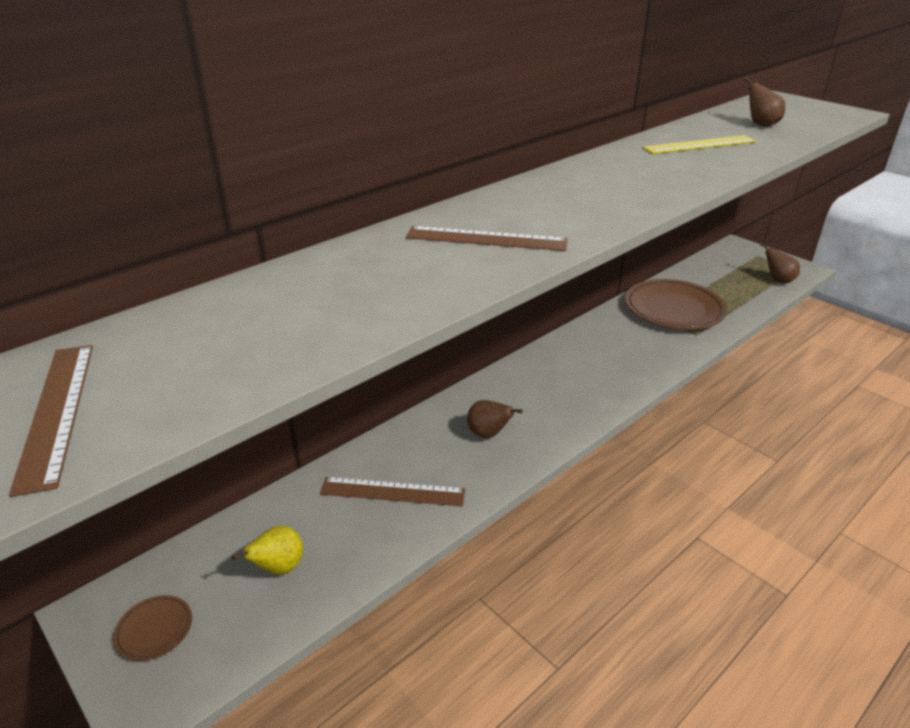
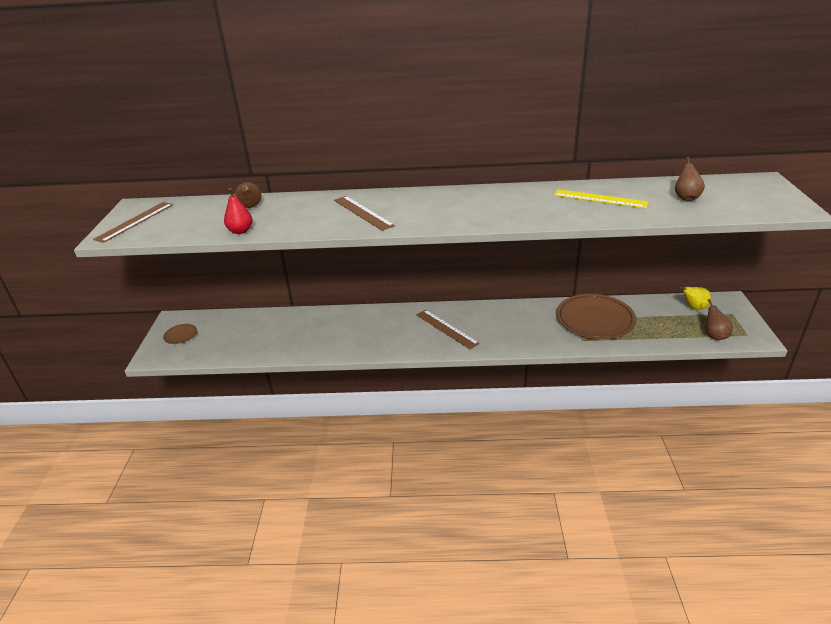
camera: 45 degrees right, 0 degrees up
(278, 568) = (236, 338): yellow pear -> yellow pear (694, 307)
(349, 334) = (240, 231): none -> red pear
(392, 491) = (310, 334): brown ruler -> brown ruler (446, 329)
(488, 434) = (382, 332): brown pear -> brown pear (250, 207)

